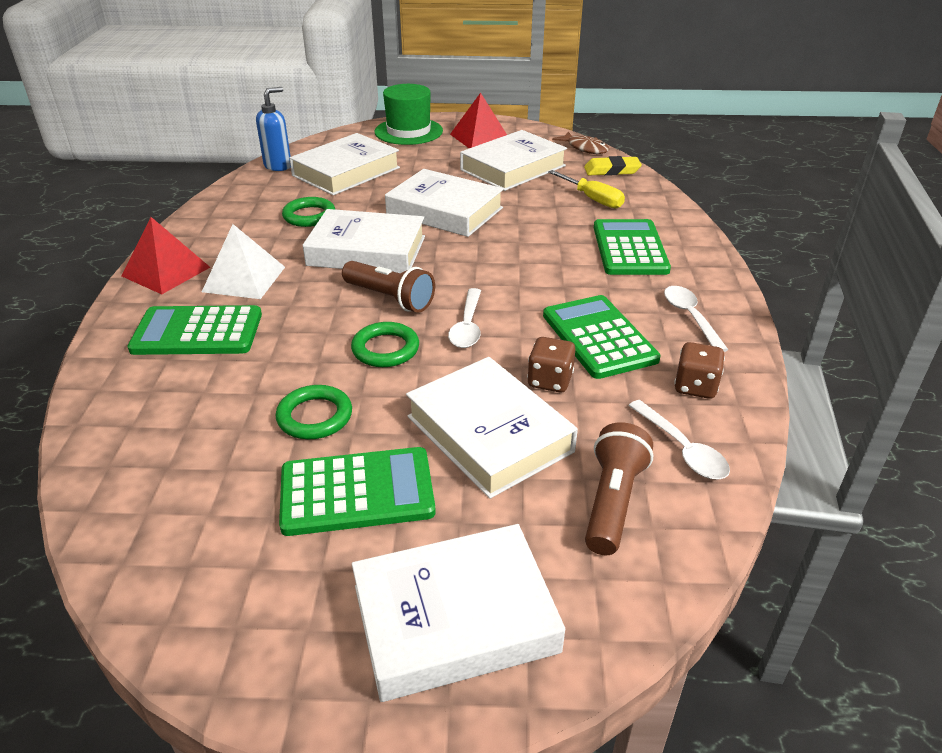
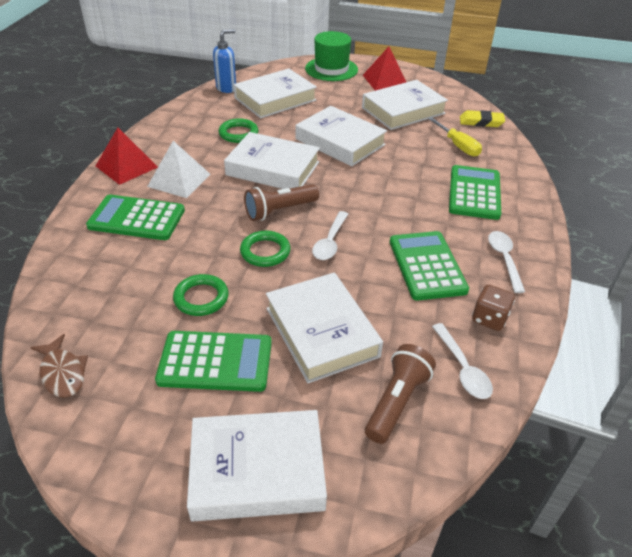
camera: 10 degrees right, 5 degrees up
(390, 298) = (279, 211): brown flashlight -> brown flashlight turned 105 degrees clockwise
(550, 381) = (379, 296): brown dice -> none
(585, 148) = (465, 99): brown fish -> brown fish (62, 373)

